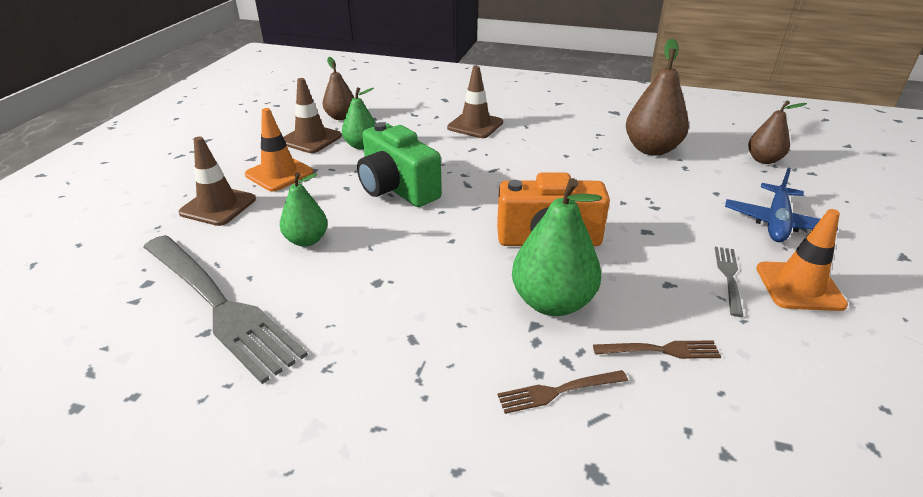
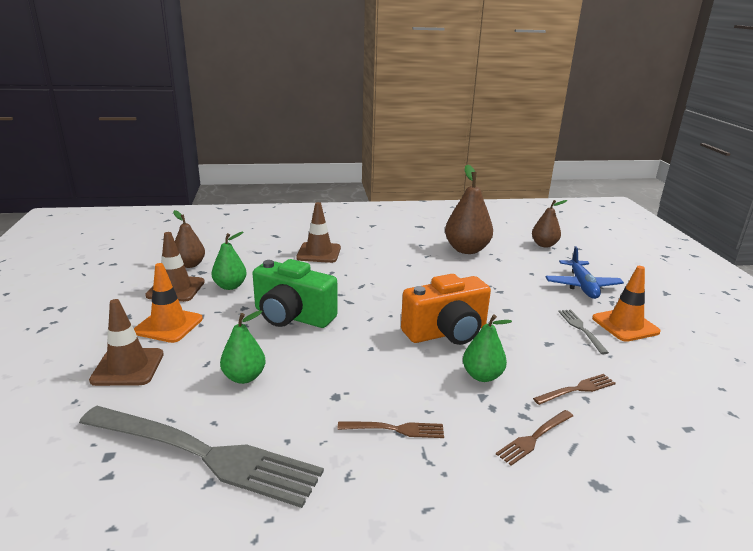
camera: 25 degrees left, 10 degrees down
(409, 334) = (395, 429): none -> brown fork
(552, 302) = (482, 376): green pear -> green pear, size x0.61

